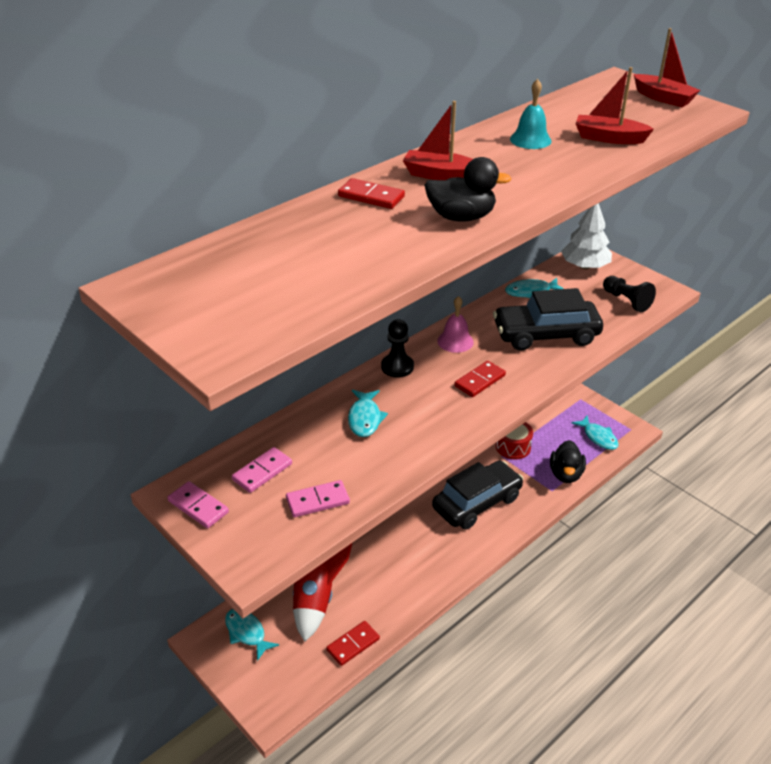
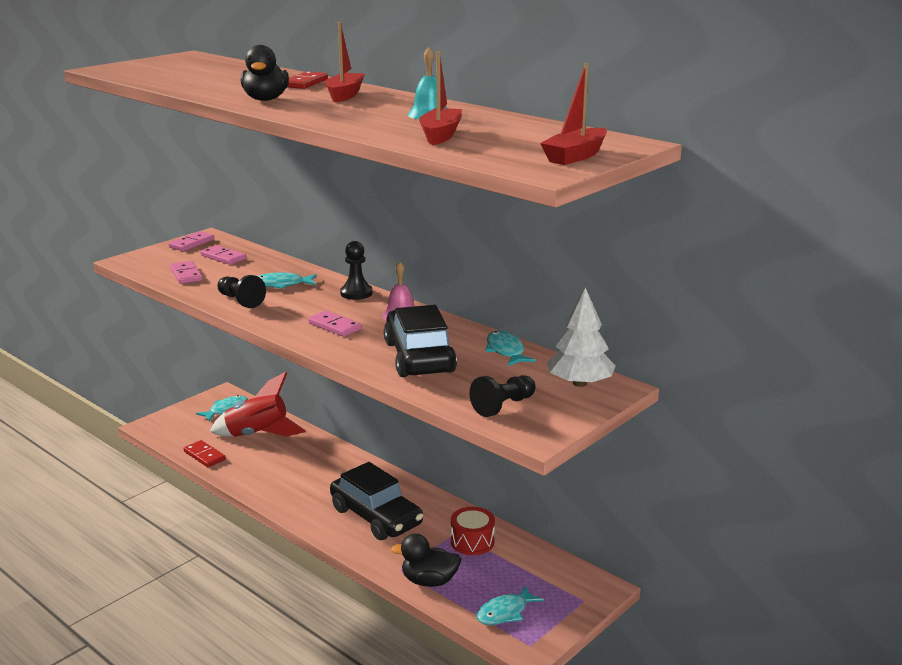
camera: 85 degrees right, 15 degrees down
(409, 448) = (240, 301): none -> black pawn
(479, 381) = (334, 326): red domino -> pink domino

